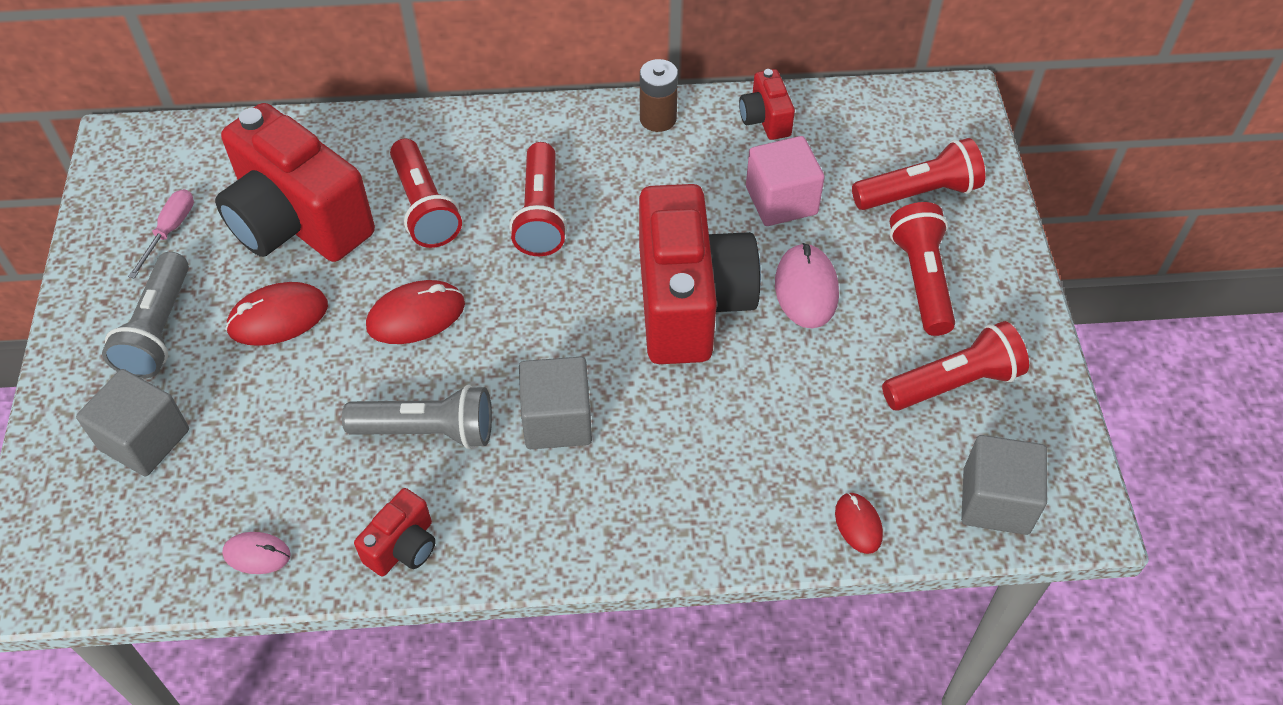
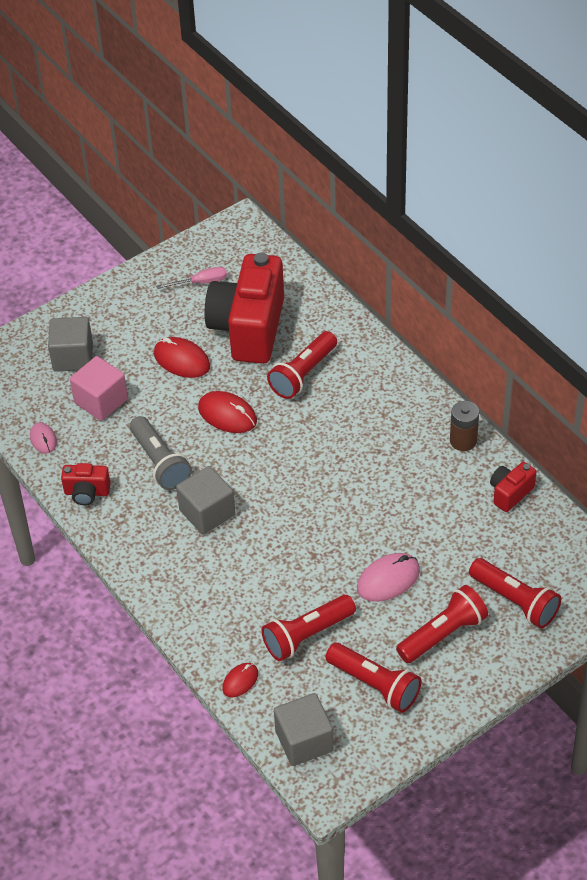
camera: 60 degrees right, 5 degrees down
(159, 330) = (138, 319): grey flashlight -> none
(541, 214) = (341, 427): red flashlight -> red flashlight (307, 635)
(690, 303) = (333, 529): red camera -> none
(781, 200) = (448, 534): pink cube -> pink cube (101, 401)

